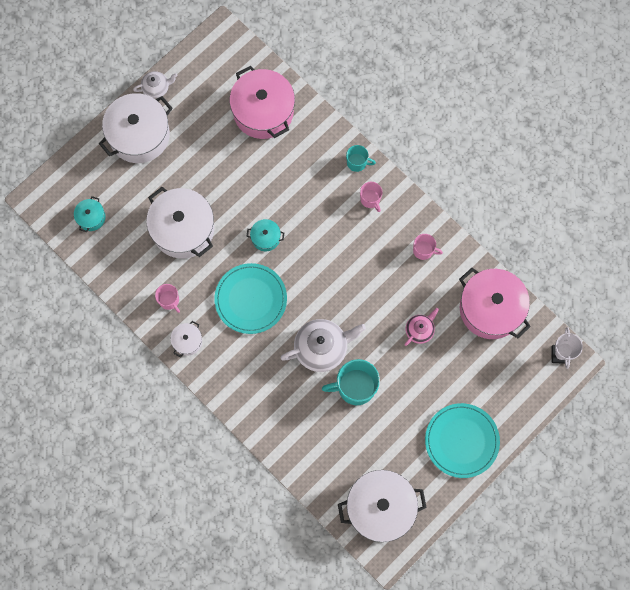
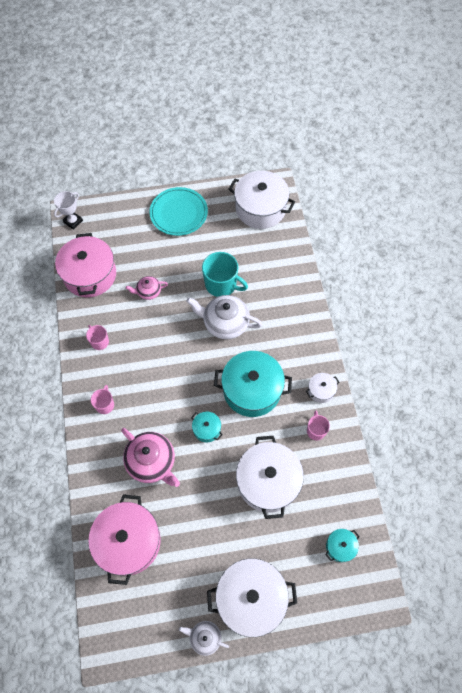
camera: 145 degrees left, 10 degrees down
(251, 299) = (252, 390): turquoise plate -> turquoise pot
(292, 180) = (152, 462): none -> pink teapot
(357, 163) = (90, 441): turquoise mug -> none

